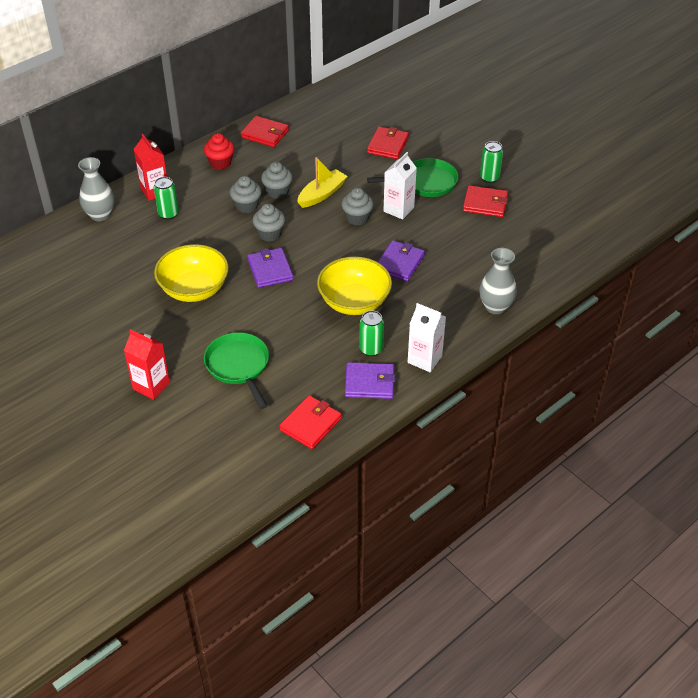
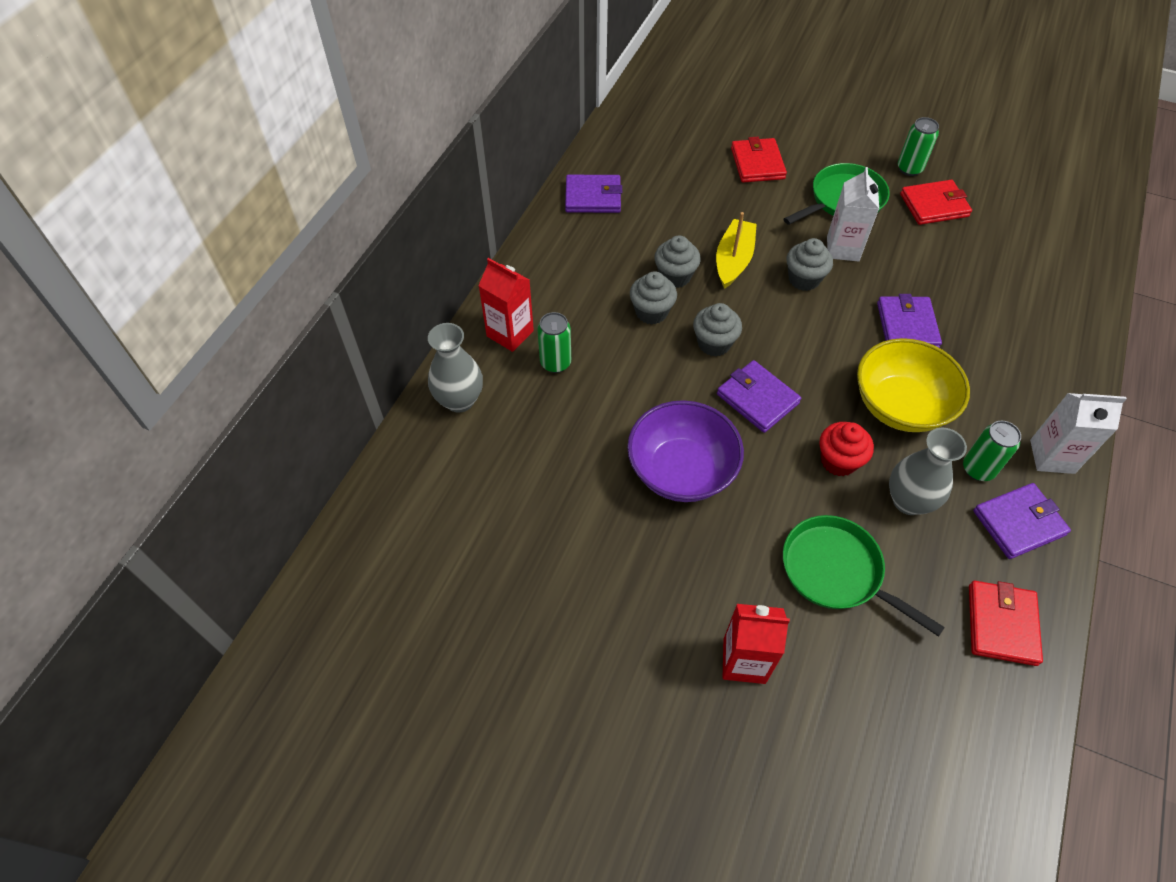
camera: 25 degrees left, 10 degrees up
(194, 289) = (681, 470): yellow bowl -> purple bowl
(220, 163) = (567, 259): red cupcake -> red cupcake (838, 461)
(265, 134) = (593, 197): red wallet -> purple wallet
(495, 307) = (1065, 345): grey vase -> grey vase (908, 501)

